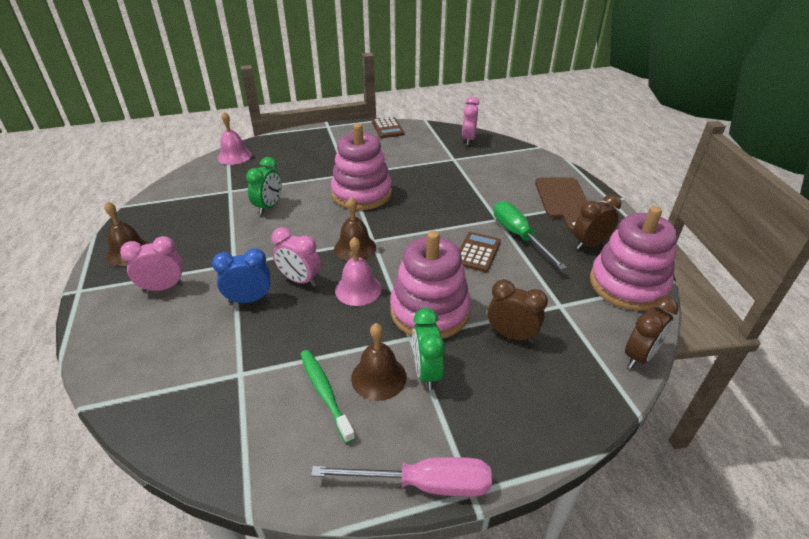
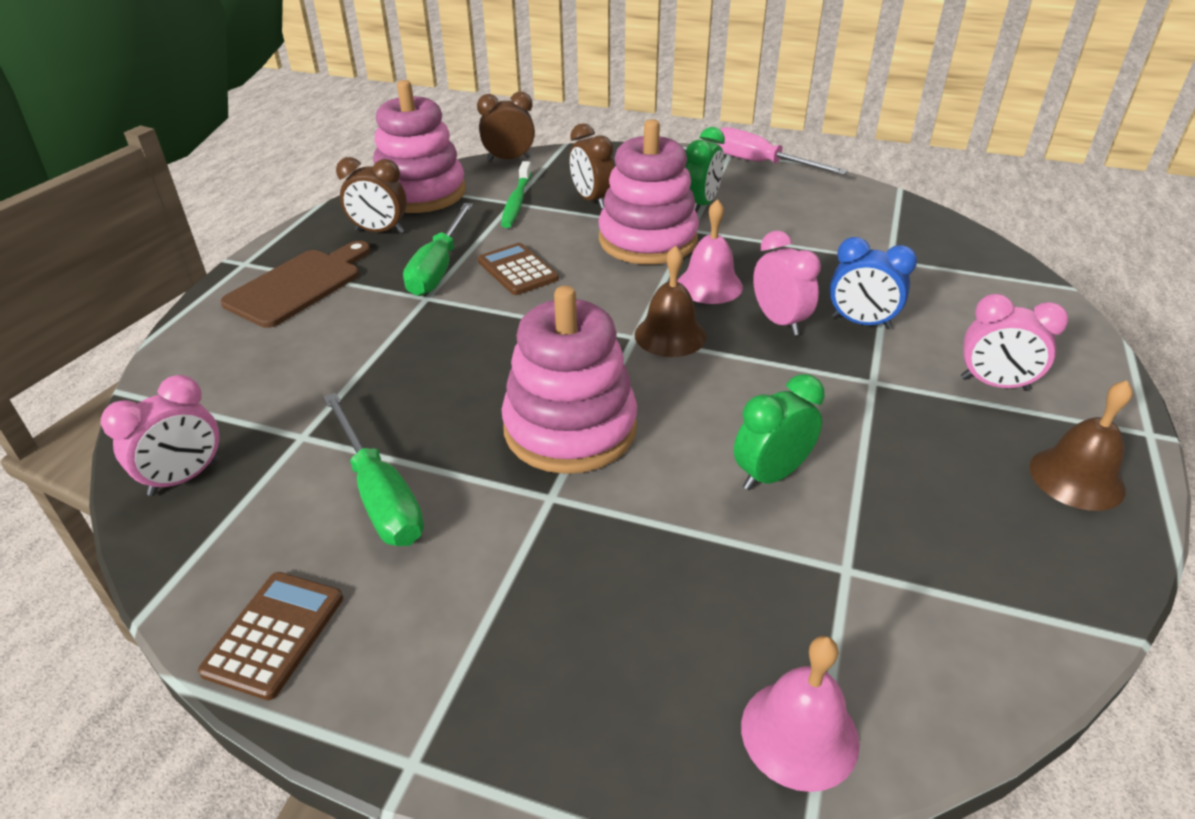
camera: 145 degrees left, 0 degrees up
(324, 393) = (807, 222): green toothbrush -> green toothbrush (516, 202)
(378, 377) = (748, 215): brown bell -> none
(403, 156) = (379, 494): none -> green screwdriver
(477, 252) = (517, 270): brown calculator -> brown calculator turned 90 degrees clockwise

